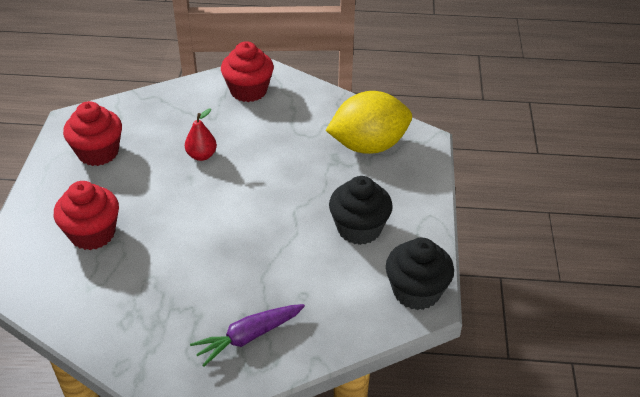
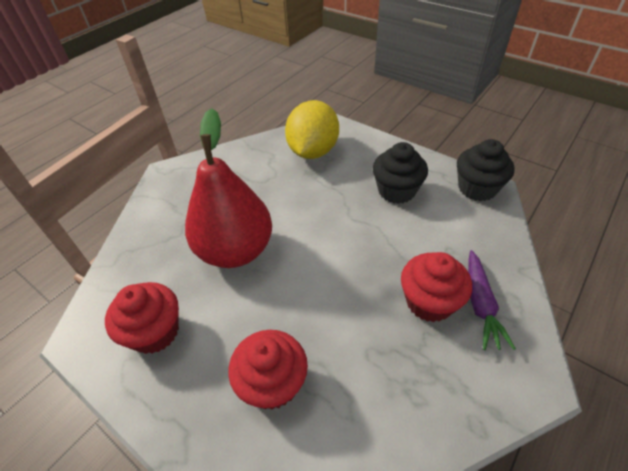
camera: 55 degrees left, 5 degrees up
(201, 155) = (236, 250): red pear -> red pear, size x2.49
(248, 91) = (184, 188): red cupcake -> red cupcake (429, 302)

